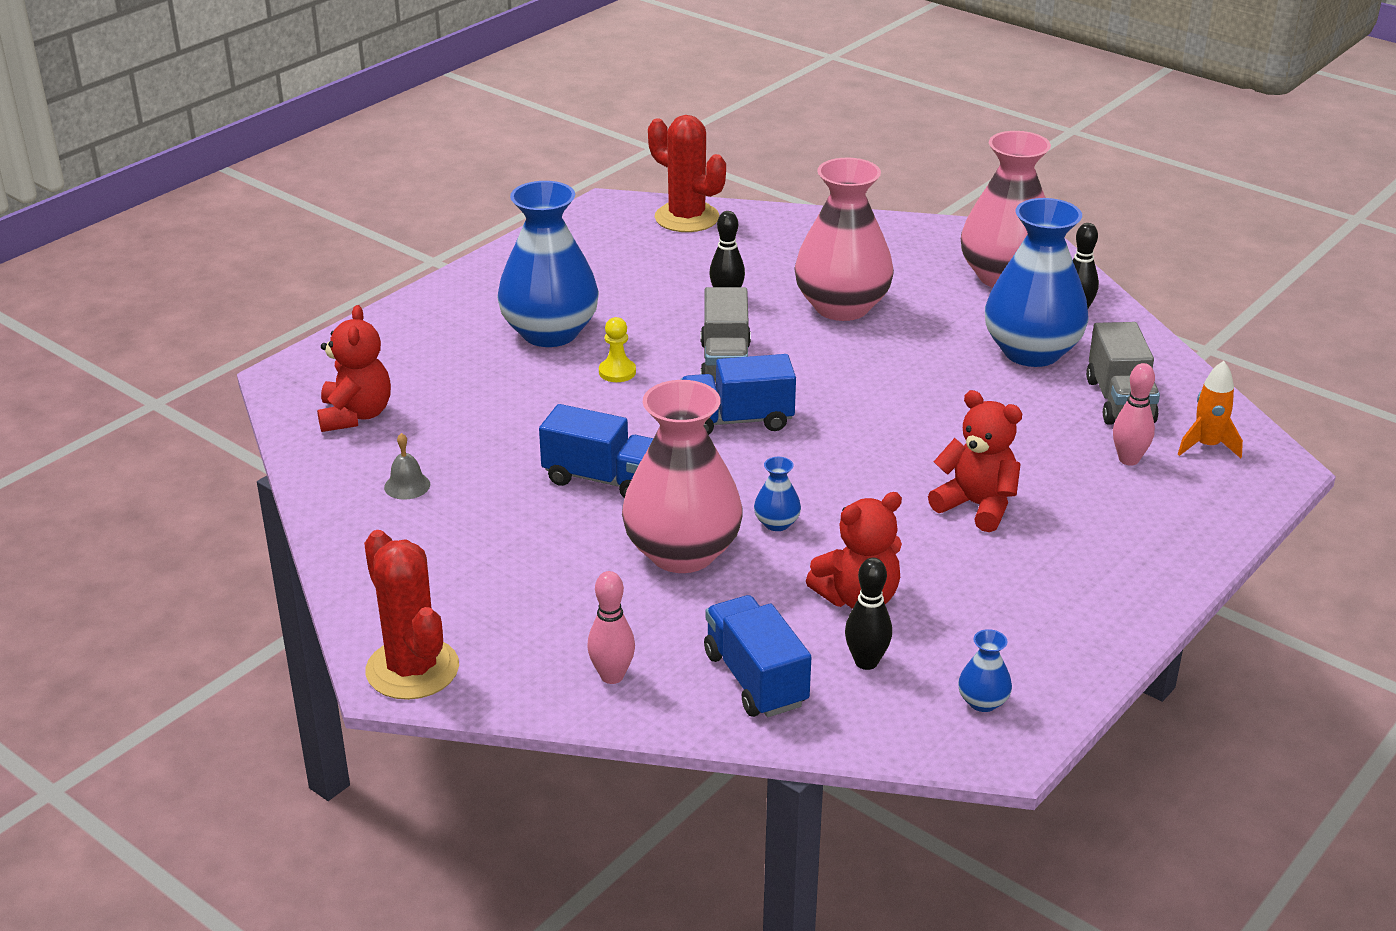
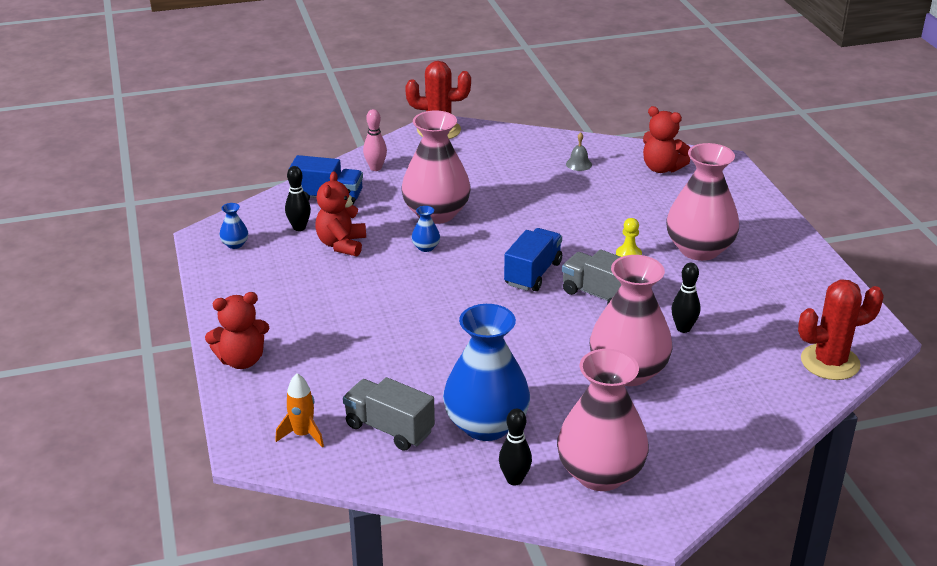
camera: 125 degrees right, 0 degrees up
(550, 332) = (699, 249): blue vase -> pink vase
(602, 479) = (523, 214): blue truck -> none
(976, 506) = (361, 314): red teddy bear -> red teddy bear (242, 360)
(1128, 459) = (330, 393): pink bowling pin -> none

